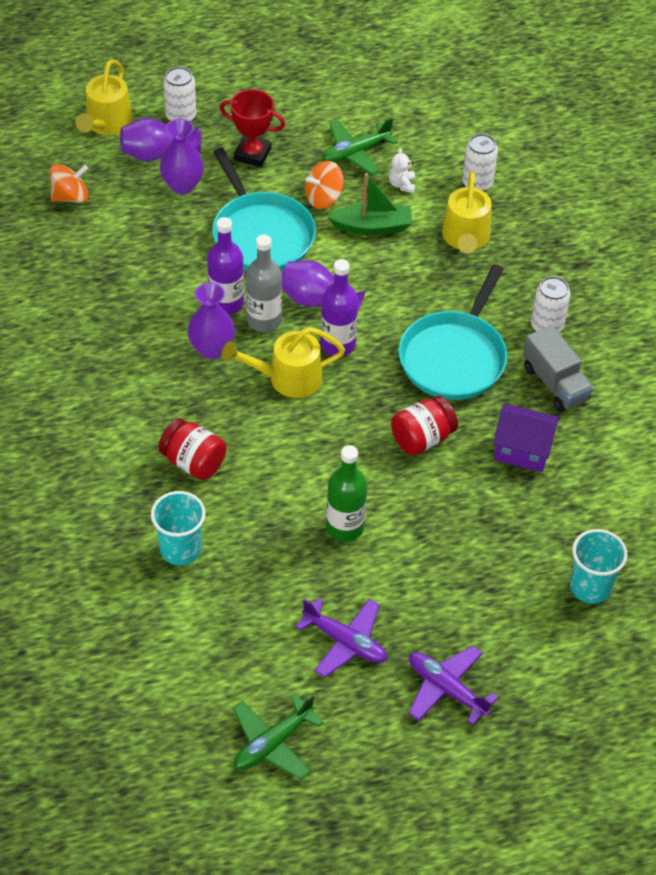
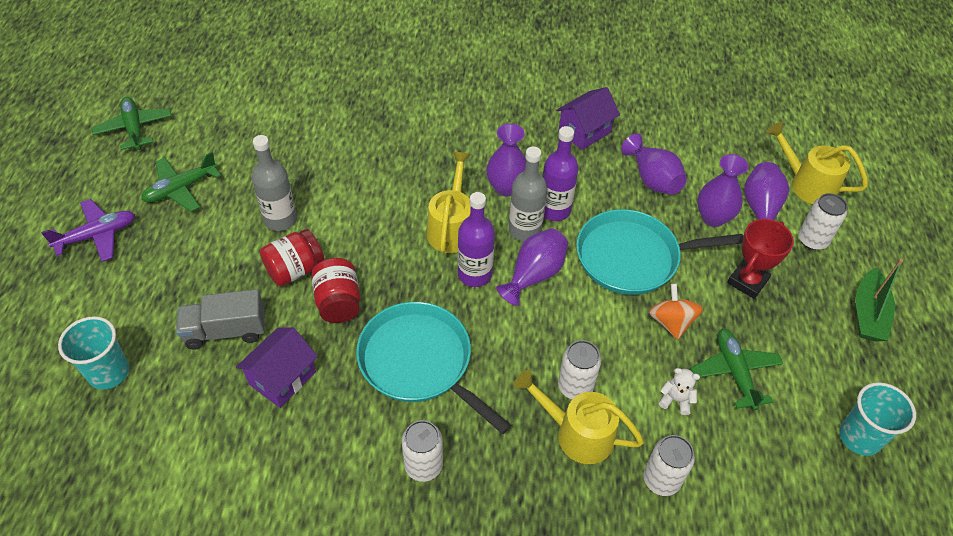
camera: 110 degrees right, 0 degrees up
(70, 197) = (714, 141): orange spinning top -> none
(97, 302) = (584, 131): none -> purple house
(148, 236) = (652, 179): none -> purple vase
(180, 549) = (320, 122): turquoise cup -> turquoise cup (859, 437)
(193, 462) = (395, 148): red jar -> red jar (295, 270)
(345, 527) = (280, 220): green bottle -> grey bottle
(345, 642) = (181, 189): purple plane -> green plane
(372, 226) = (619, 351): green boat -> green boat (868, 314)
(422, 248) = (575, 386): none -> white can
(555, 384) = (345, 441): grey truck -> grey truck (226, 331)

